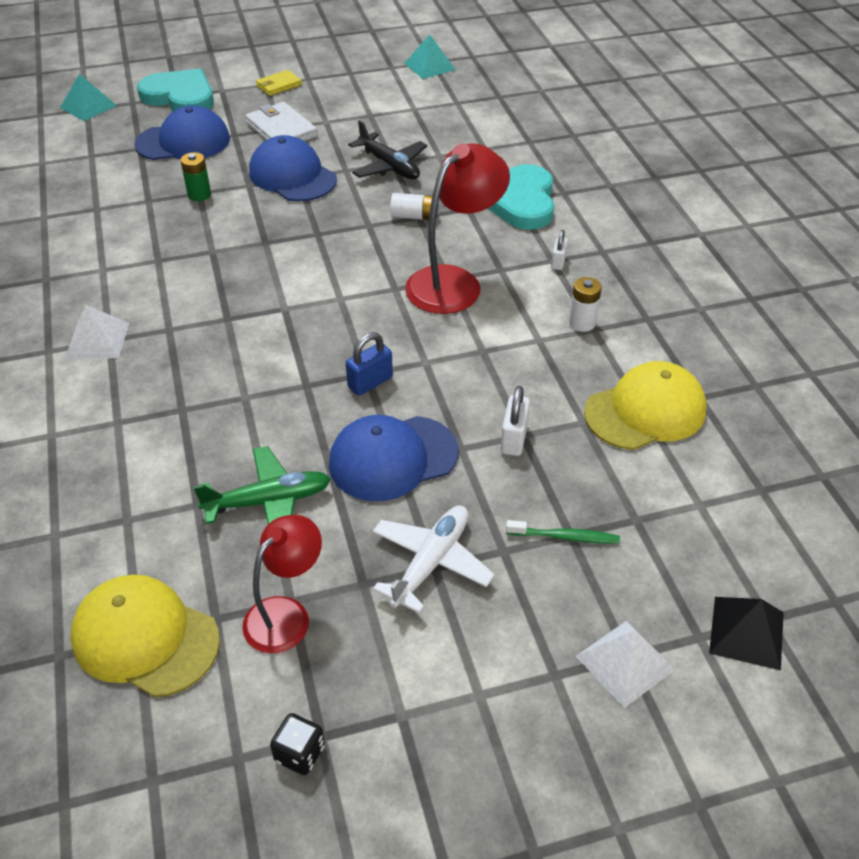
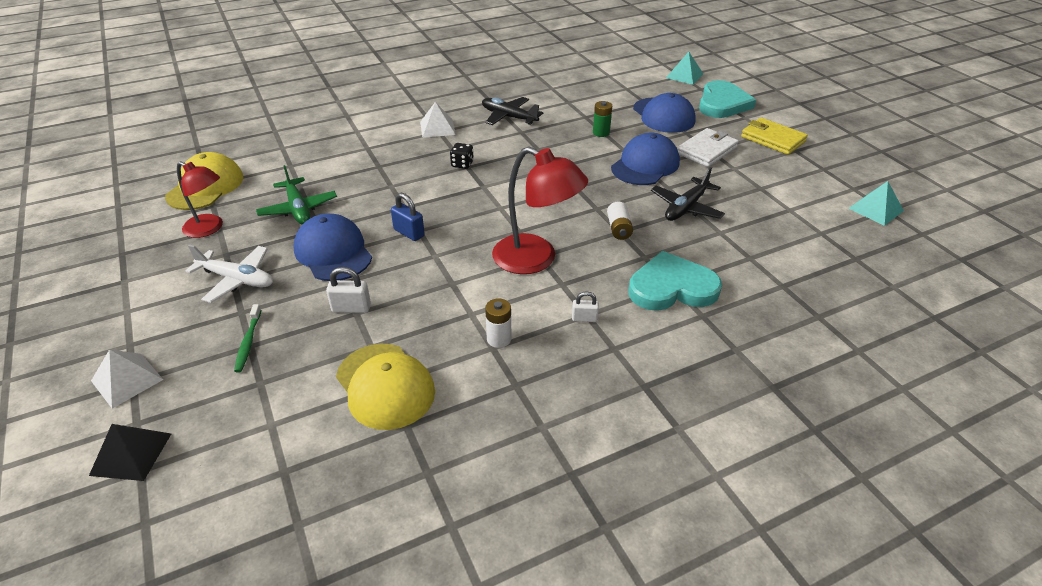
camera: 80 degrees right, 5 degrees down
(107, 266) = (508, 117): none -> black plane
(279, 85) = (772, 139): yellow wallet -> yellow wallet, size x1.61
(300, 753) = (113, 247): black dice -> black dice (462, 164)

